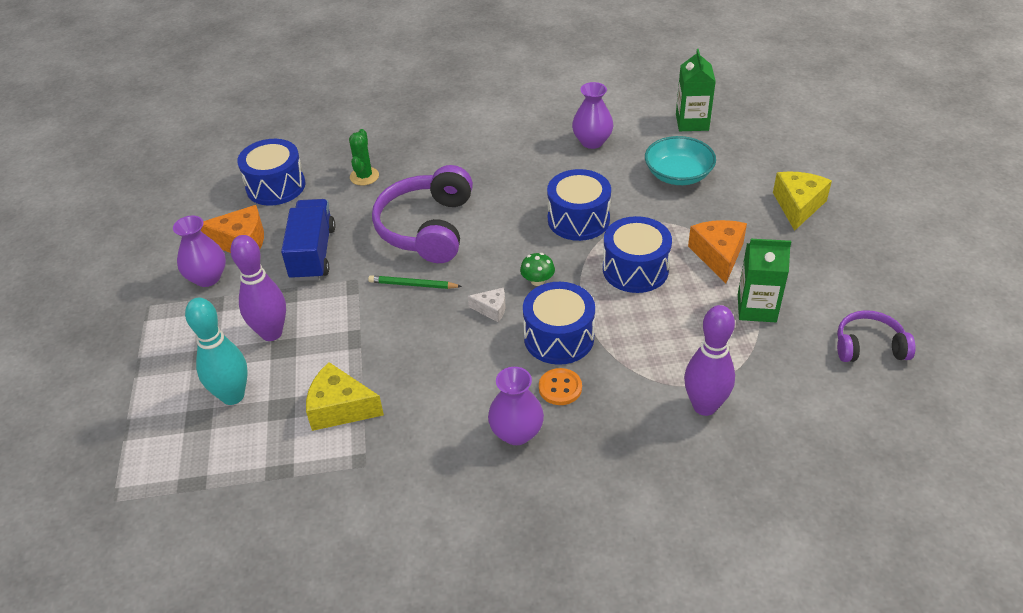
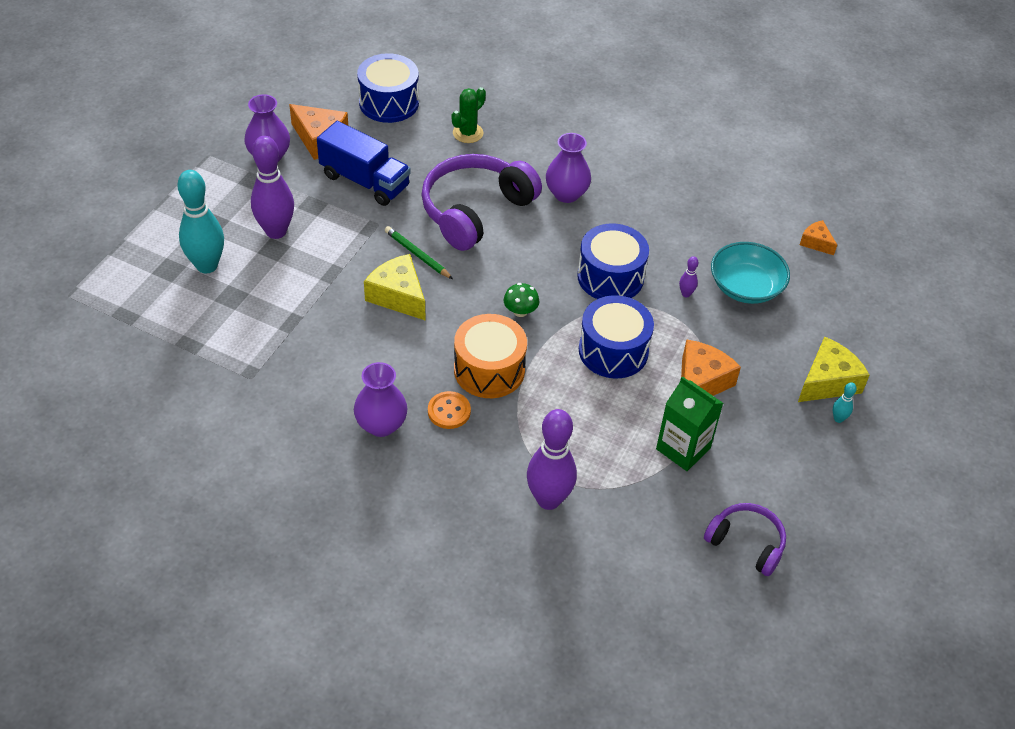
camera: 30 degrees right, 5 degrees up
(313, 253) = (365, 181): blue truck -> blue truck turned 90 degrees clockwise
(340, 408) = (272, 323): yellow cheese -> yellow cheese (398, 296)
(491, 309) = (459, 313): white cheese -> none
(559, 337) = (489, 370): blue drum -> orange drum
(592, 142) = (699, 210): purple vase -> purple vase (566, 194)
(643, 202) = (686, 294): none -> purple bowling pin
(692, 122) = (816, 242): green carton -> orange cheese
(831, 226) = (838, 419): none -> turquoise bowling pin

